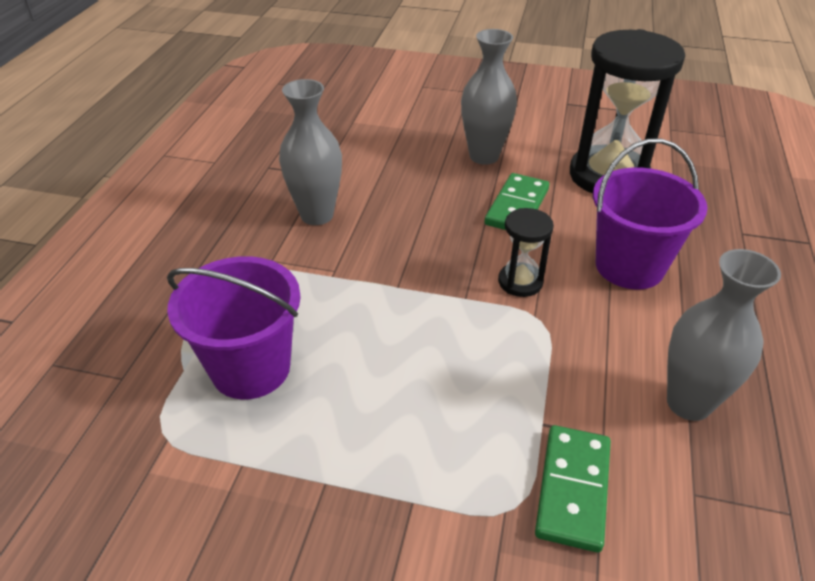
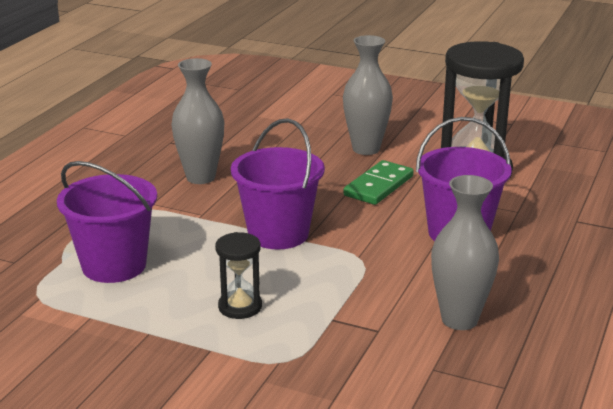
camera: 10 degrees right, 15 degrees down
(432, 291) = (278, 234): none -> purple bucket
(520, 282) = (356, 235): black hourglass -> black hourglass (240, 307)
(572, 489) = (337, 356): green domino -> none

